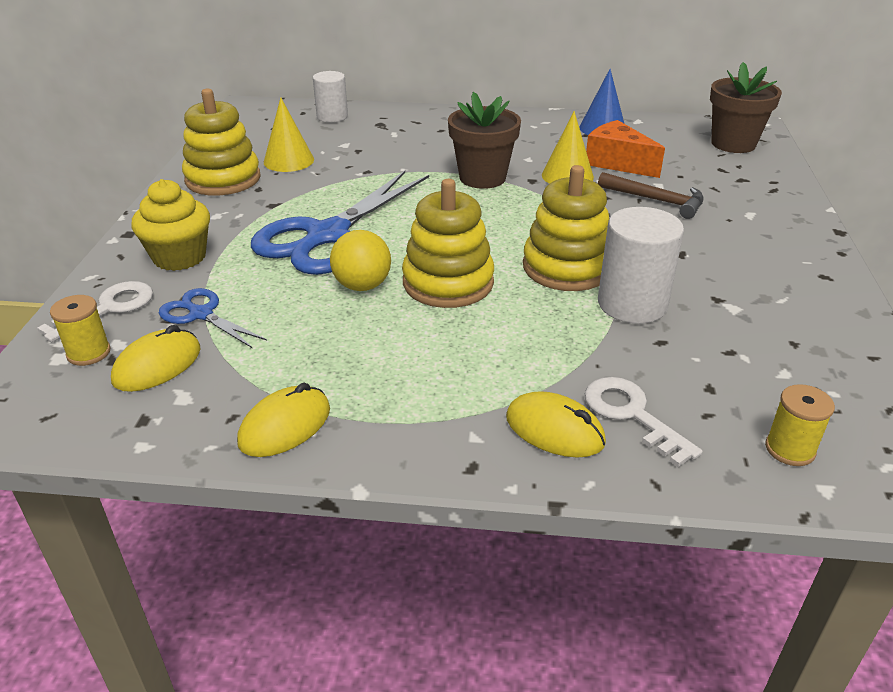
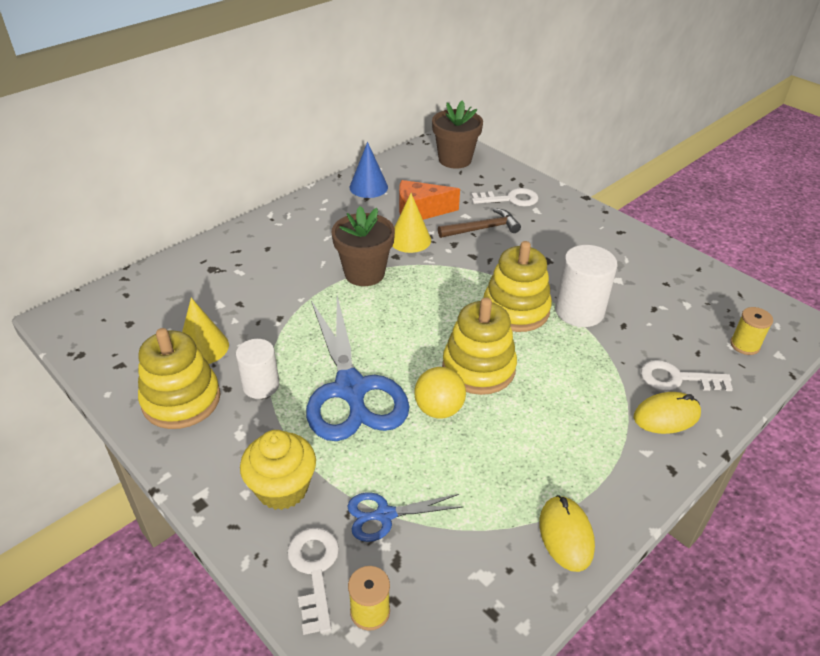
camera: 50 degrees left, 5 degrees up
(157, 365) = (430, 573): yellow mouse -> none
(332, 116) = (160, 284): white cylinder -> white cylinder (261, 385)
(735, 194) = (510, 199): none -> white key

